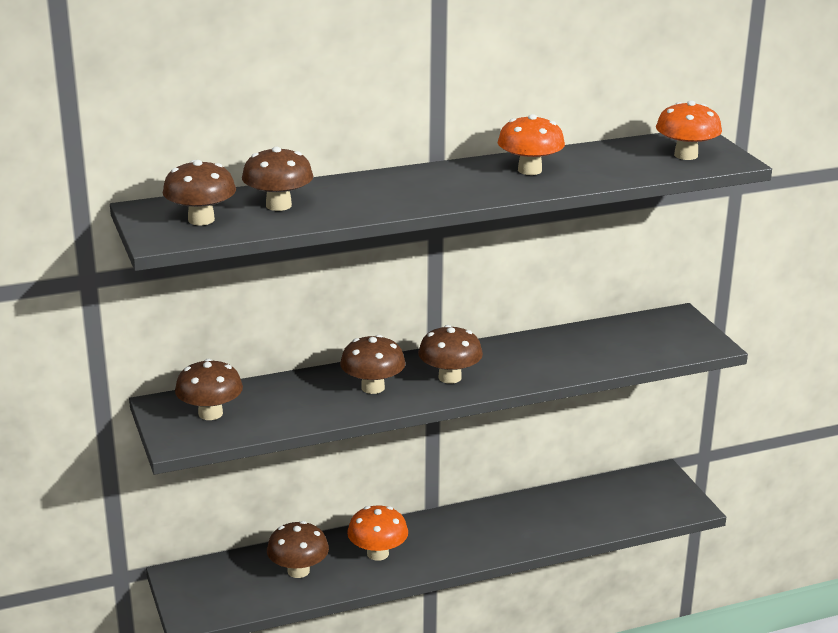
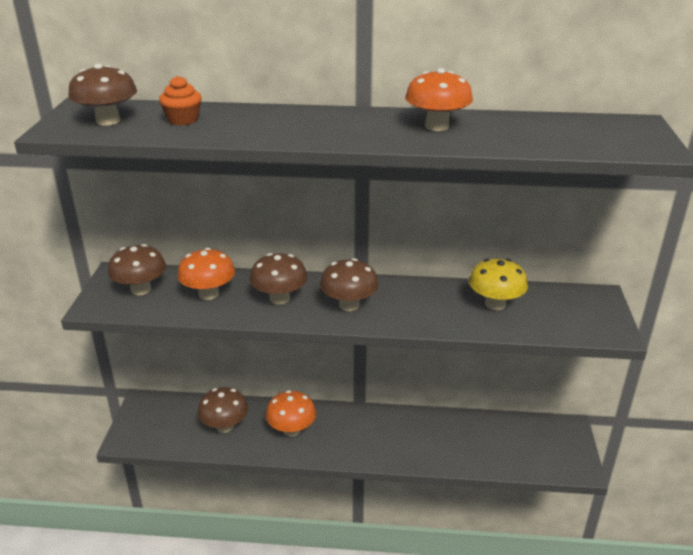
camera: 25 degrees right, 5 degrees up
(278, 205) = (183, 120): brown mushroom -> orange cupcake
(589, 344) = (495, 304): none -> yellow mushroom
(686, 155) = (610, 137): orange mushroom -> orange mushroom (209, 294)

